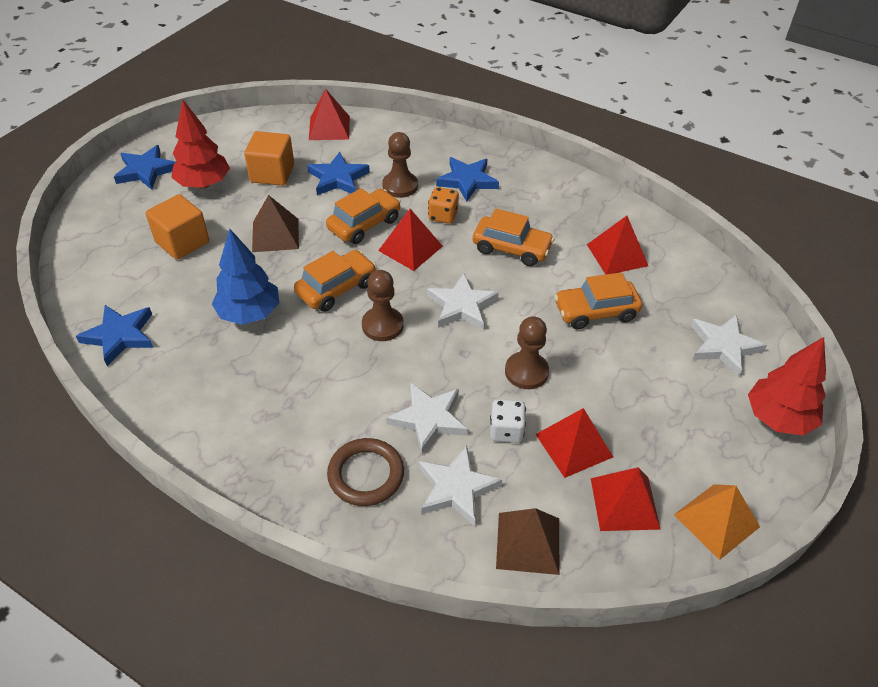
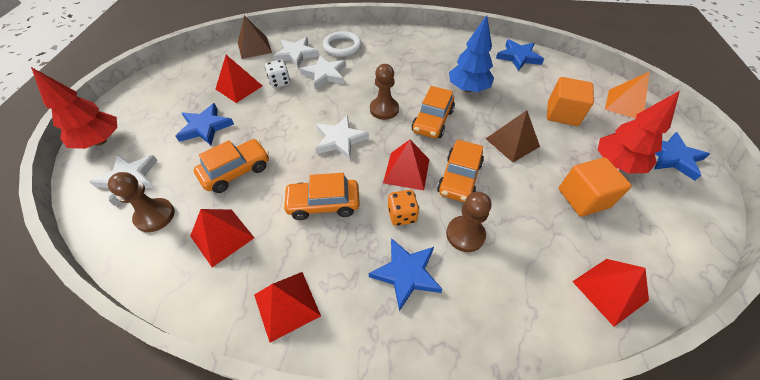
camera: 155 degrees right, 5 degrees up
(338, 178) = (526, 218): blue star -> blue star (205, 127)
(366, 474) = (342, 47): brown ring -> white ring
(526, 372) = (278, 114): brown pawn -> brown pawn (155, 216)
(624, 503) = (207, 73): red pyramid -> red pyramid (287, 305)
(716, 520) = (156, 80): orange pyramid -> orange pyramid (625, 104)

